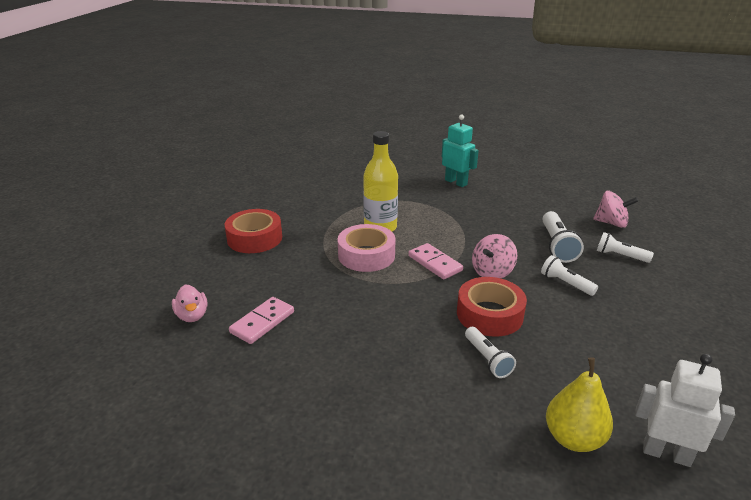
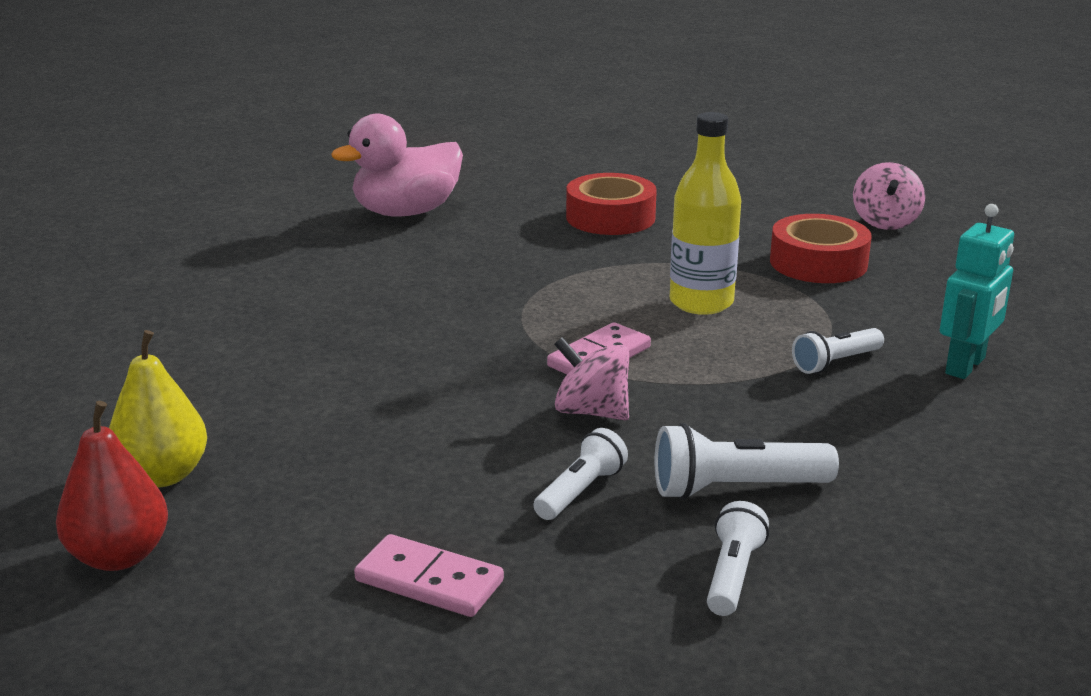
camera: 80 degrees right, 5 degrees down
(192, 316) = (406, 212): pink duck -> pink duck, size x1.97
(262, 322) = (400, 251): pink domino -> pink domino (429, 581)
(366, 255) = (599, 299): pink tape -> none
(487, 359) = (335, 409): white flashlight -> white flashlight (836, 363)
(489, 314) = (454, 410): red tape -> red tape (818, 263)
(611, 223) = (906, 579): pink spinning top -> pink spinning top (885, 222)
(666, 454) = (119, 556): white robot -> red pear

